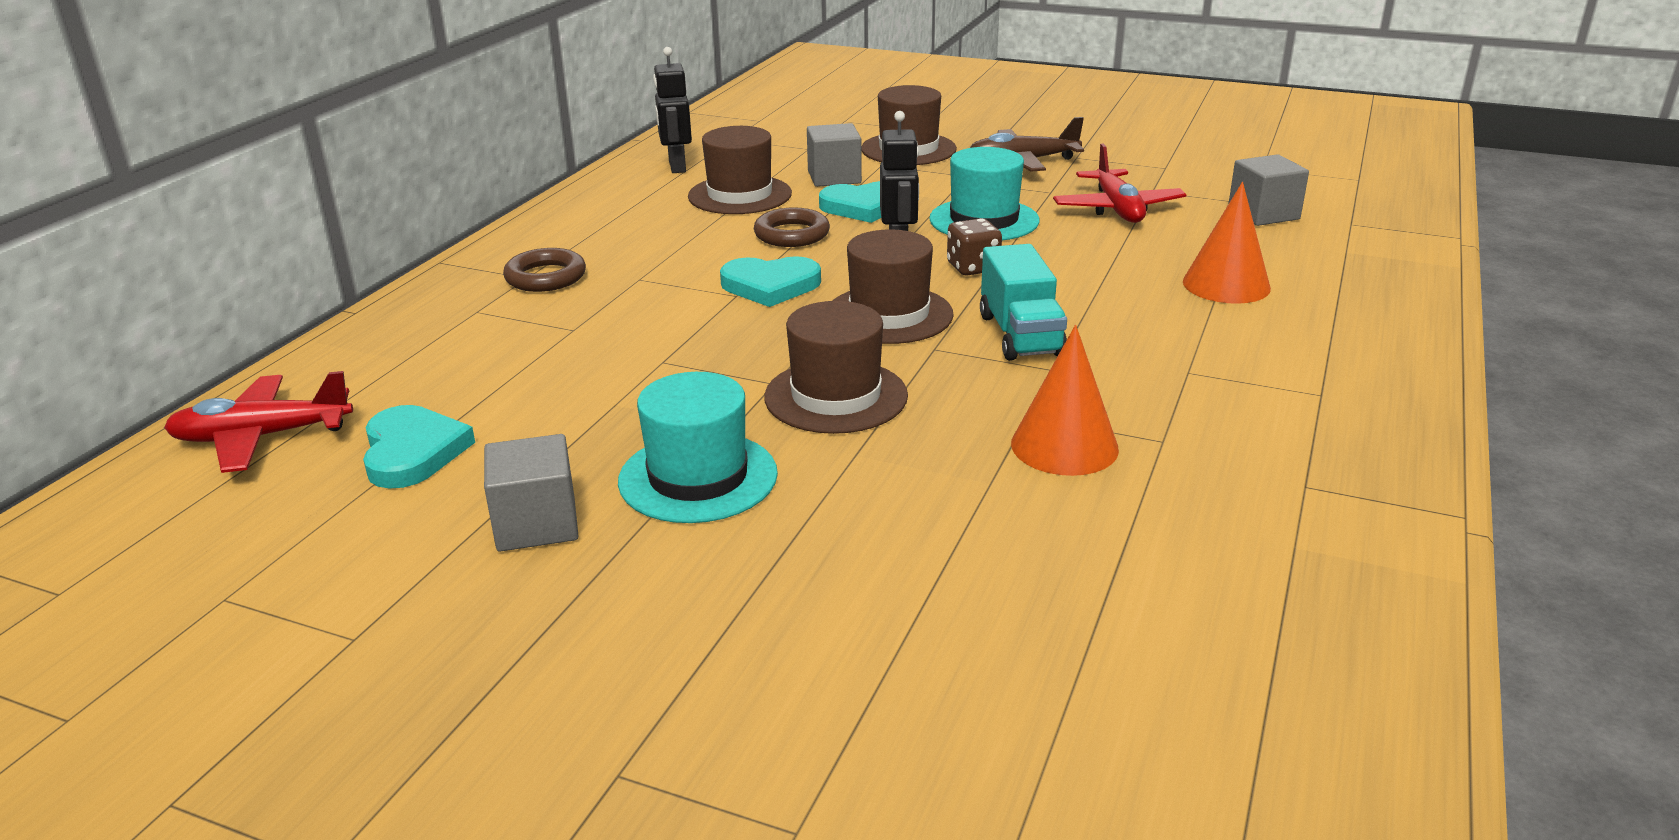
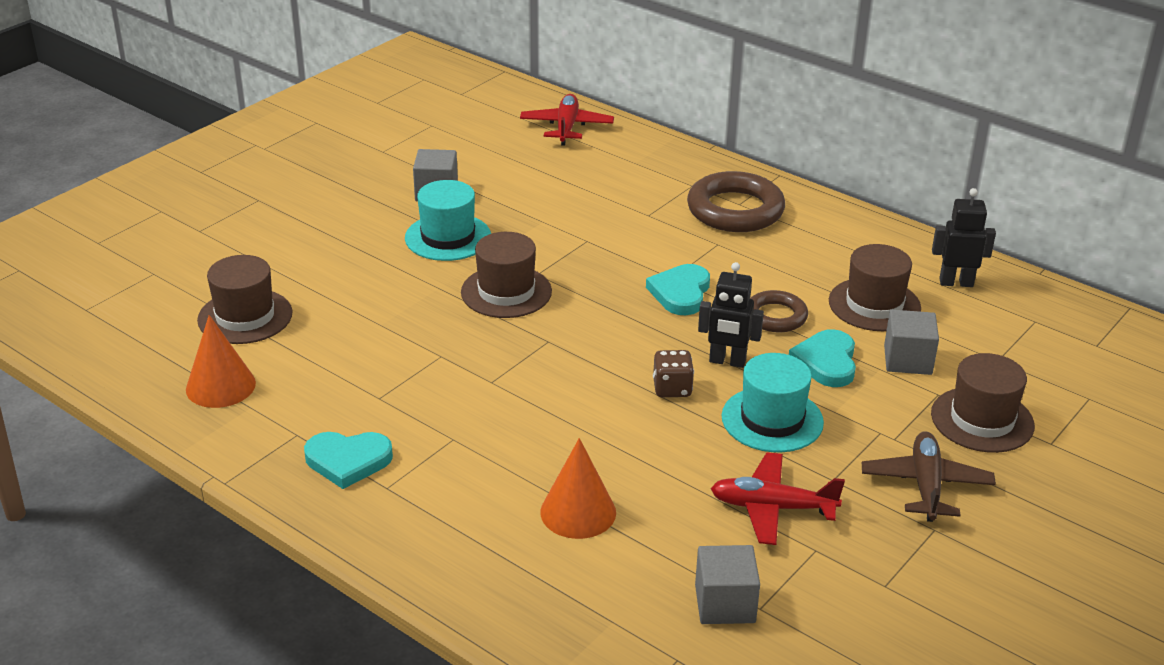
camera: 105 degrees right, 5 degrees up
(413, 452) = (526, 164): turquoise heart -> turquoise heart (348, 461)
(546, 277) = (735, 210): brown ring -> brown ring, size x1.72
(889, 315) = (608, 333): brown hat -> brown hat (245, 316)
(1020, 335) = (547, 381): turquoise truck -> none
(1064, 446) = (398, 359): orange cone -> orange cone (220, 386)

